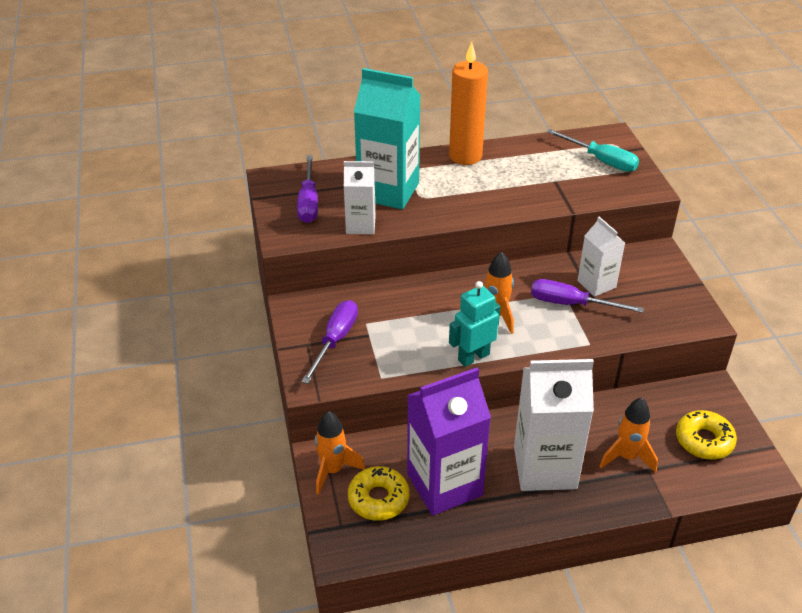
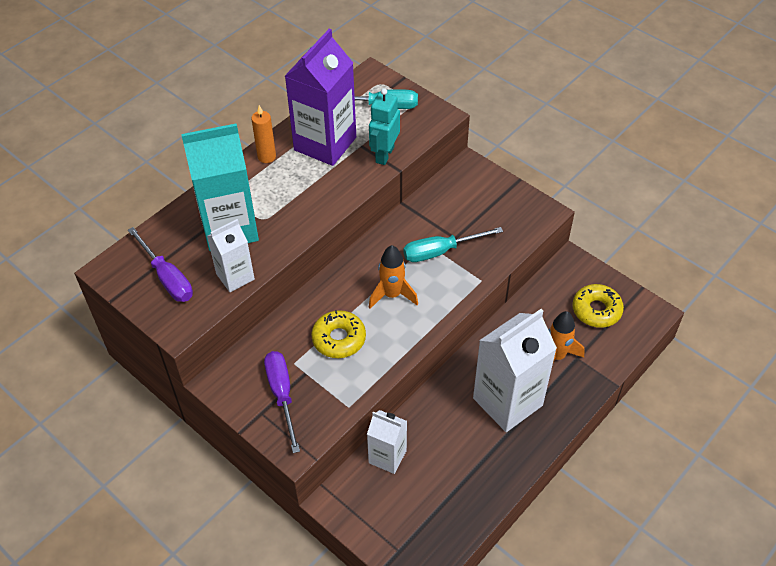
camera: 35 degrees left, 10 degrees up
(333, 470) = (353, 507): orange rocket -> none
(378, 499) = (409, 509): yellow donut -> yellow donut (339, 339)
(444, 485) = (448, 463): purple carton -> purple carton (325, 144)
(465, 156) = (267, 157): orange candle -> orange candle, size x0.55
(473, 357) = (405, 344): turquoise robot -> turquoise robot (384, 155)
(571, 304) = (440, 251): purple screwdriver -> turquoise screwdriver
(596, 284) = (445, 222): white carton -> white carton (387, 456)

